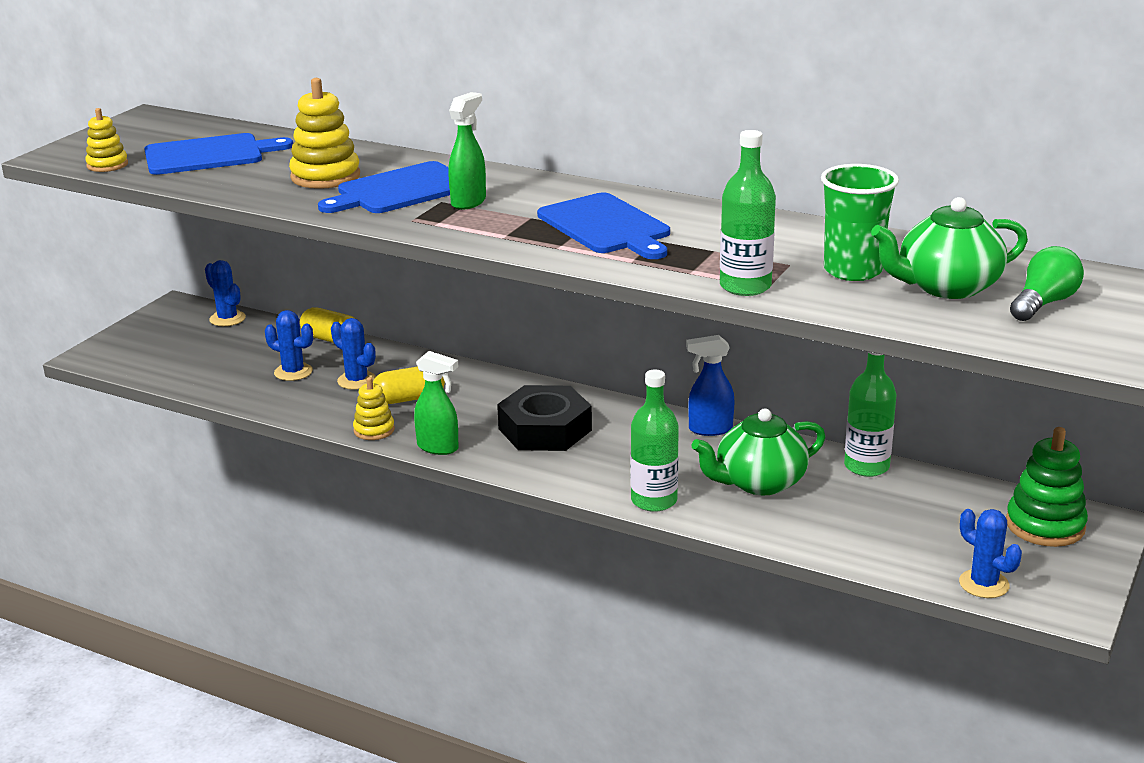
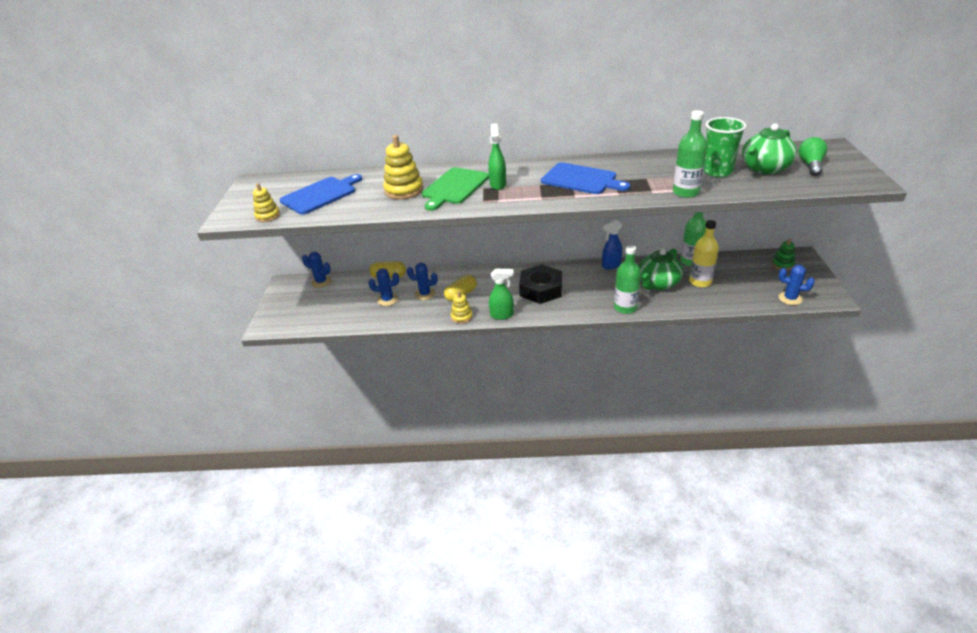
camera: 25 degrees left, 10 degrees up
(400, 190) = (454, 187): blue cutting board -> green cutting board
(841, 504) = (700, 282): none -> yellow bottle
(1045, 525) = (782, 264): green stacking toy -> green stacking toy, size x0.60

